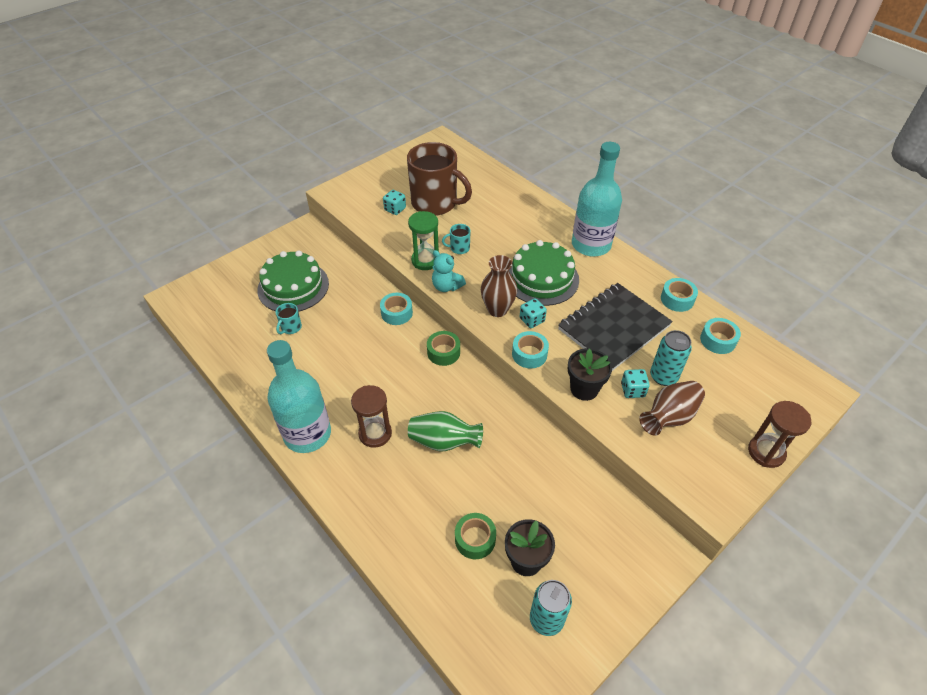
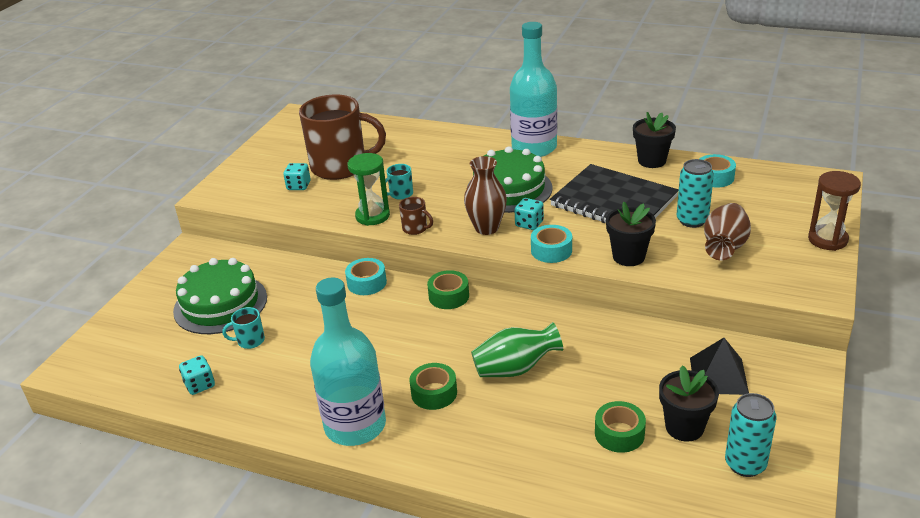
camera: 25 degrees left, 15 degrees down
(291, 327) = (250, 341): turquoise mug -> turquoise mug turned 75 degrees clockwise
(375, 433) = (434, 393): brown hourglass -> green tape
(446, 286) = (415, 228): turquoise teddy bear -> brown mug
(588, 528) = (718, 375): none -> black pyramid
(613, 328) = (613, 201): black notebook -> black notebook turned 75 degrees counterclockwise
(632, 390) = (674, 240): turquoise dice -> turquoise dice (200, 385)
(677, 299) = (652, 161): turquoise tape -> black flower pot

